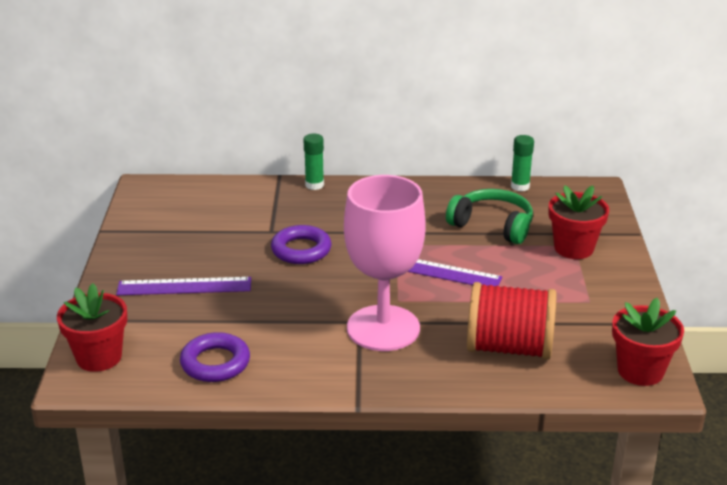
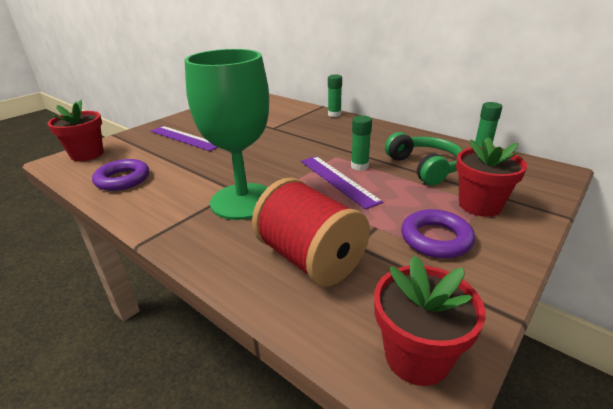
camera: 40 degrees right, 0 degrees up
(301, 250) = (273, 141): purple ring -> purple ring (436, 239)
(383, 328) = (243, 201): pink goblet -> green goblet
(435, 247) = (359, 166): none -> green glue stick

